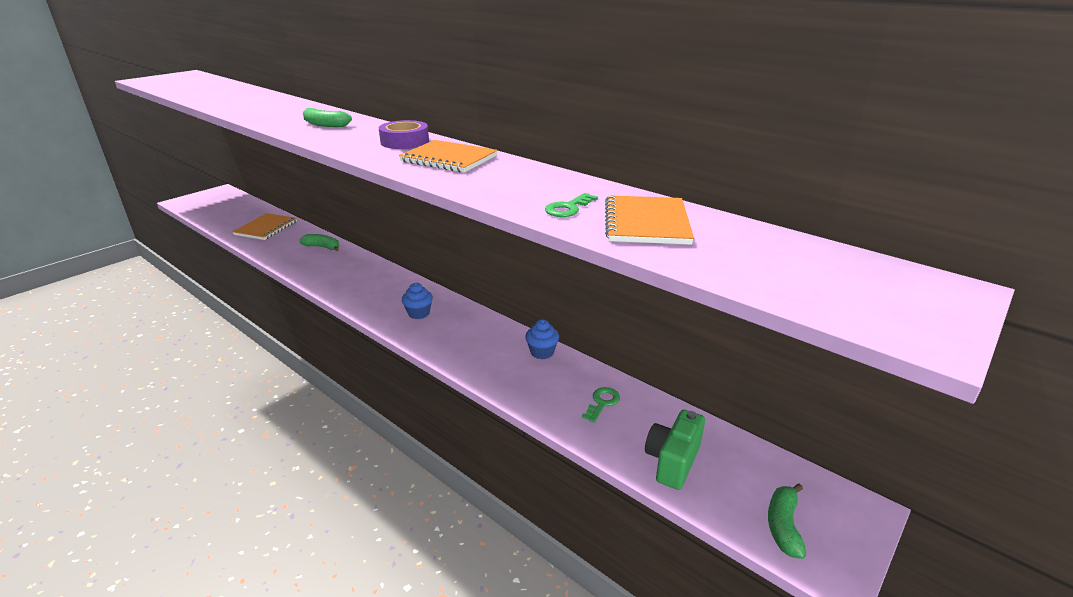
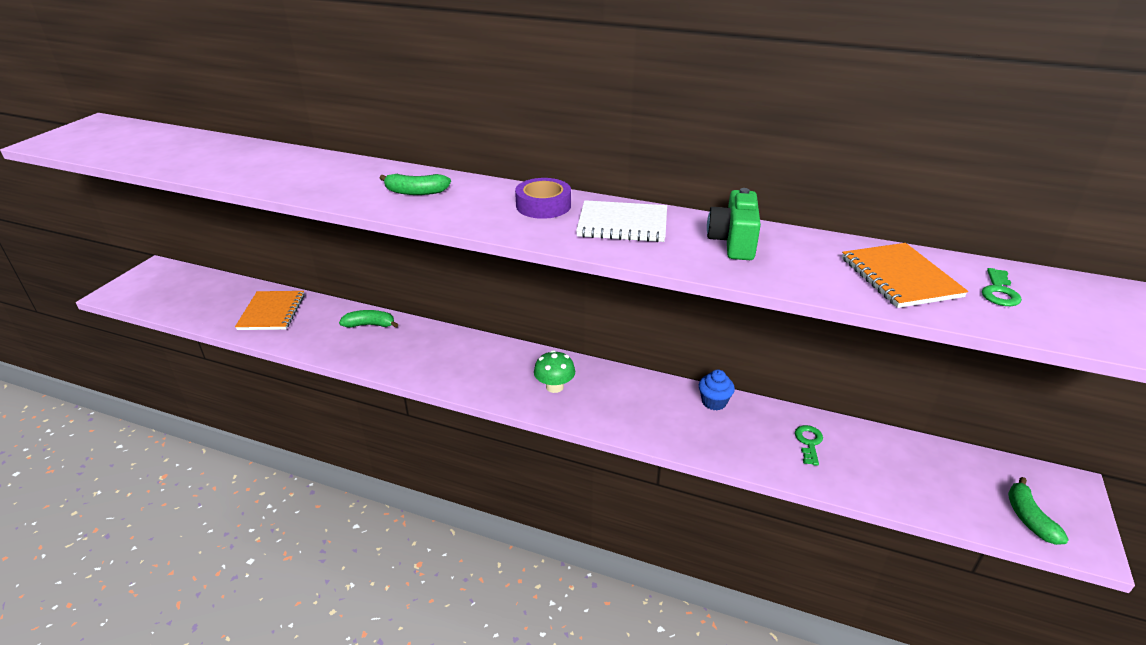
camera: 20 degrees left, 5 degrees up
(418, 313) = (554, 386): blue cupcake -> green mushroom
(449, 159) = (622, 224): orange notebook -> white notebook
(568, 208) = (815, 273): green key -> green key (999, 292)
(672, 461) = (908, 485): green camera -> green camera (733, 242)

